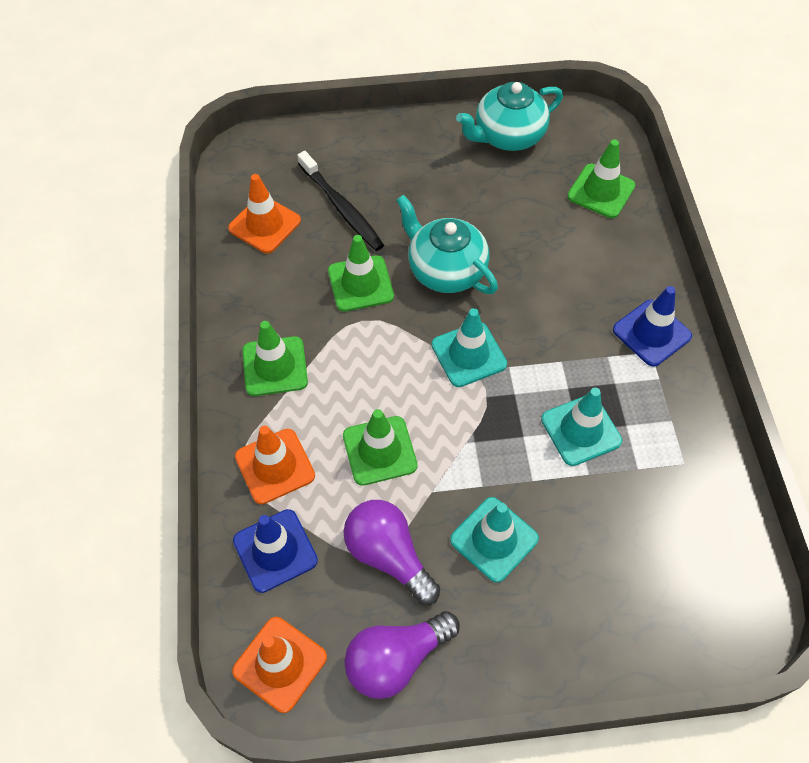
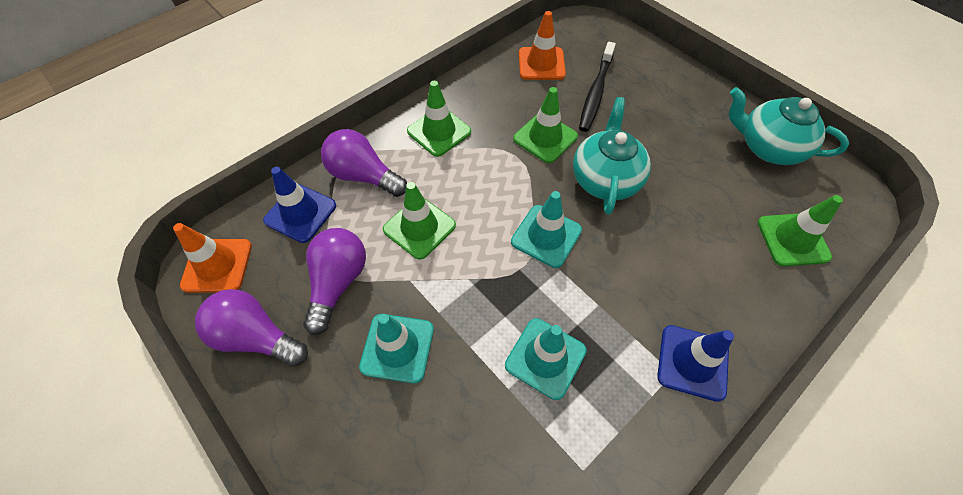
camera: 55 degrees right, 0 degrees up
(275, 466) = (363, 176): orange traffic cone -> purple light bulb

